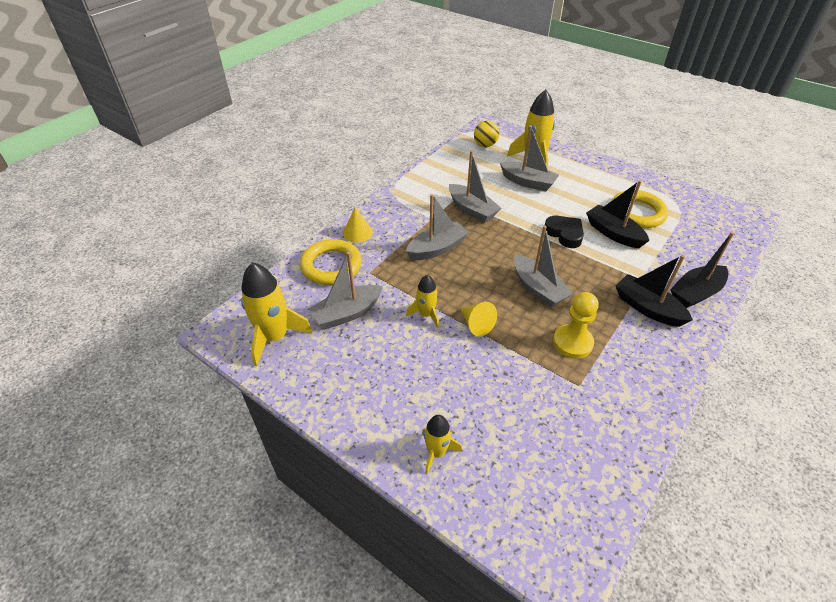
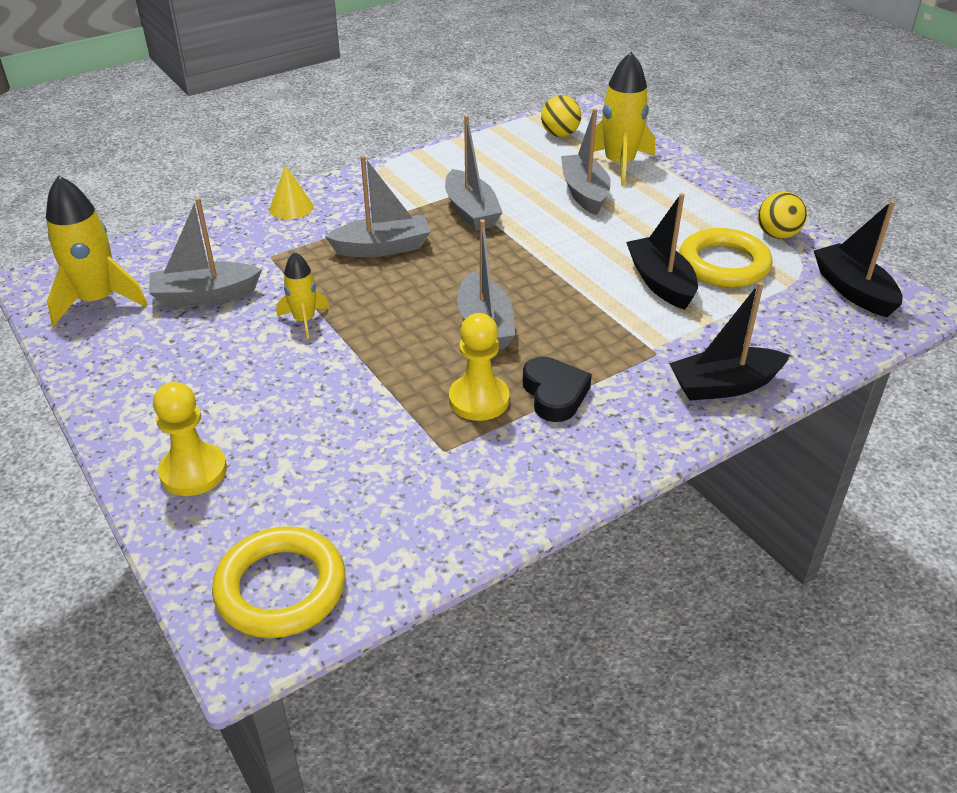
camera: 20 degrees right, 5 degrees down
(331, 265) = (227, 238): yellow ring -> yellow ring (281, 588)
(436, 452) = (193, 471): yellow rocket -> yellow pawn
(476, 324) = (362, 347): yellow cone -> none
(528, 182) = (584, 193): grey boat -> grey boat turned 150 degrees counterclockwise
(564, 234) = (583, 268): black heart -> black heart (554, 394)
(647, 308) = (629, 386): black boat -> black boat (853, 290)
(650, 187) = (777, 235): none -> yellow ball

